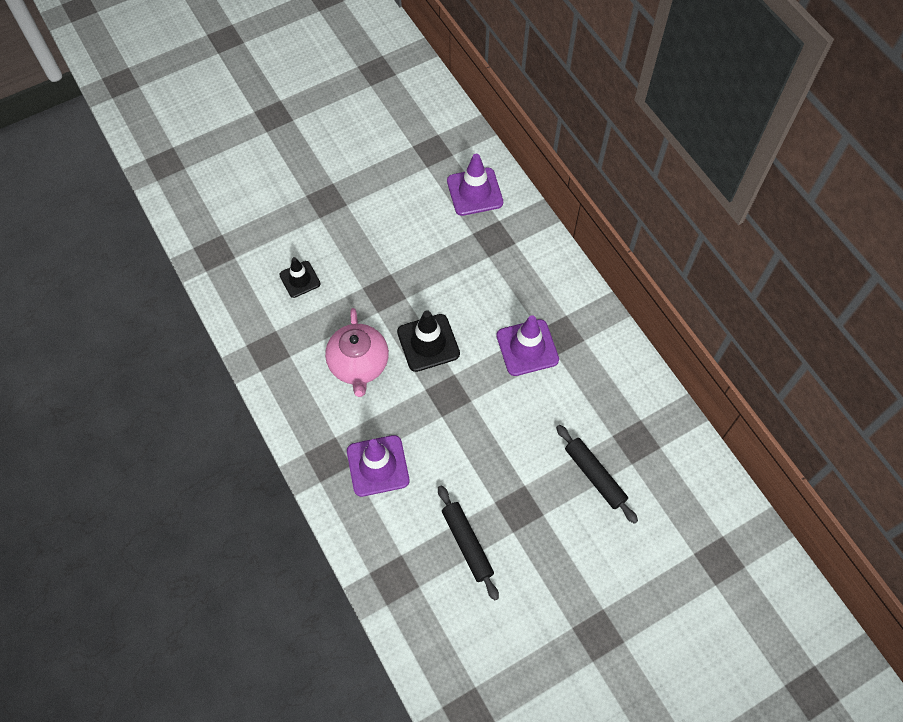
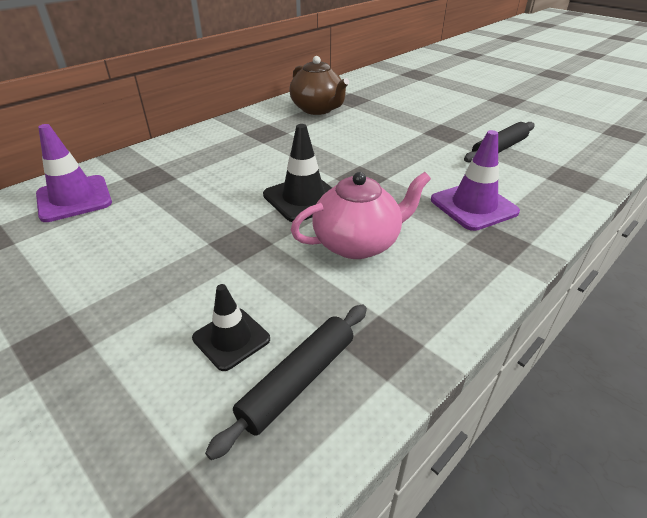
camera: 105 degrees left, 25 degrees down
(527, 348) = (286, 145): purple traffic cone -> none
(594, 476) = (391, 109): black rolling pin -> black rolling pin (298, 381)
(612, 397) = (318, 109): none -> brown teapot

